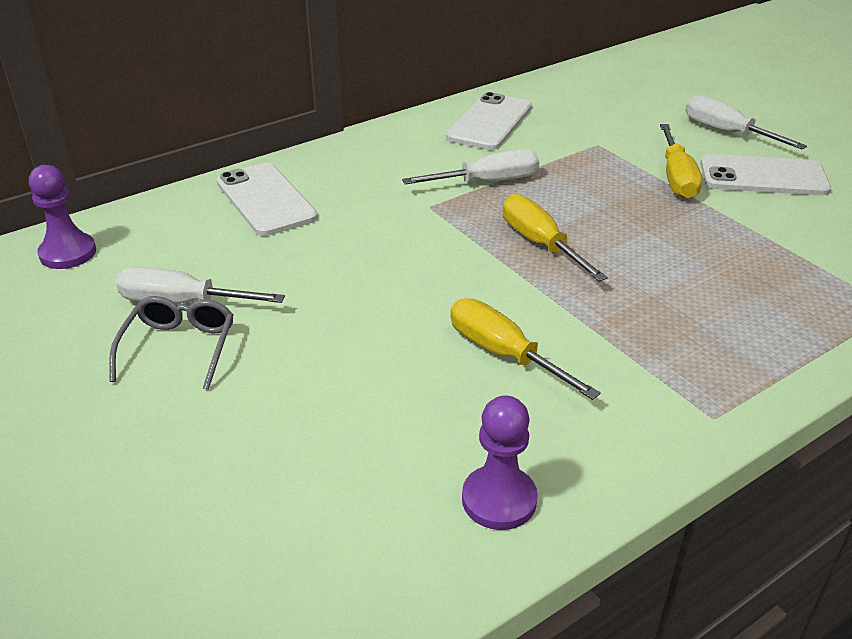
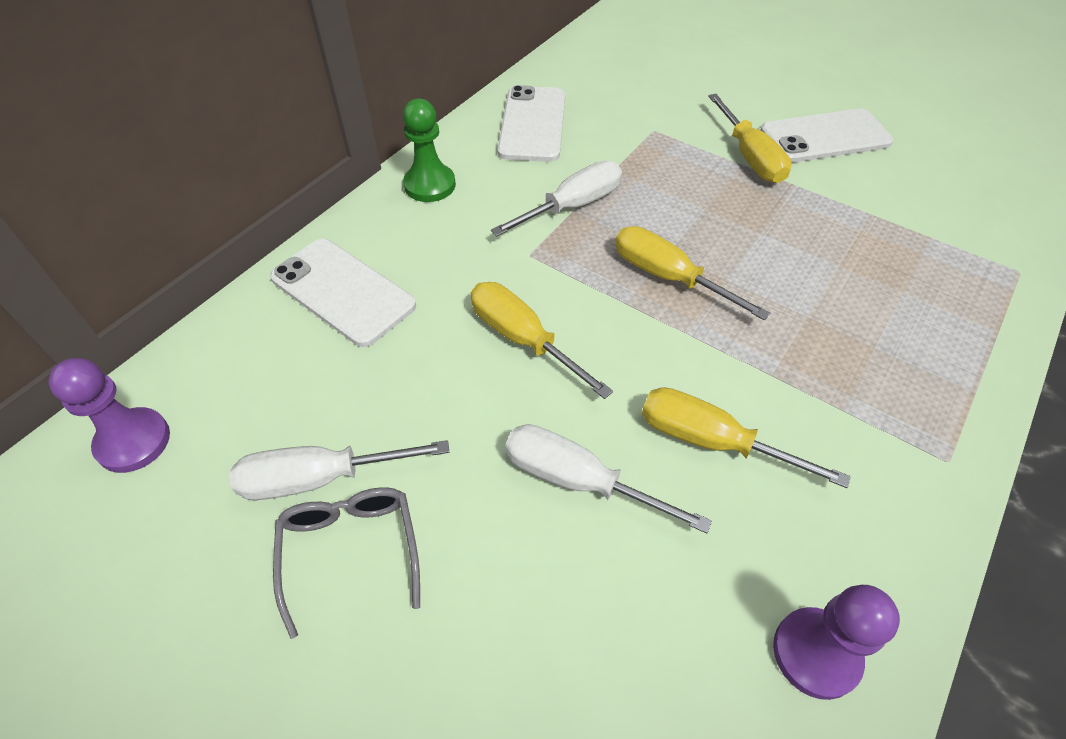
camera: 20 degrees left, 15 degrees up
(376, 147) = (430, 185): none -> green pawn
(388, 257) = (523, 339): none -> yellow screwdriver
(727, 133) = (764, 89): white screwdriver -> white screwdriver (579, 481)

